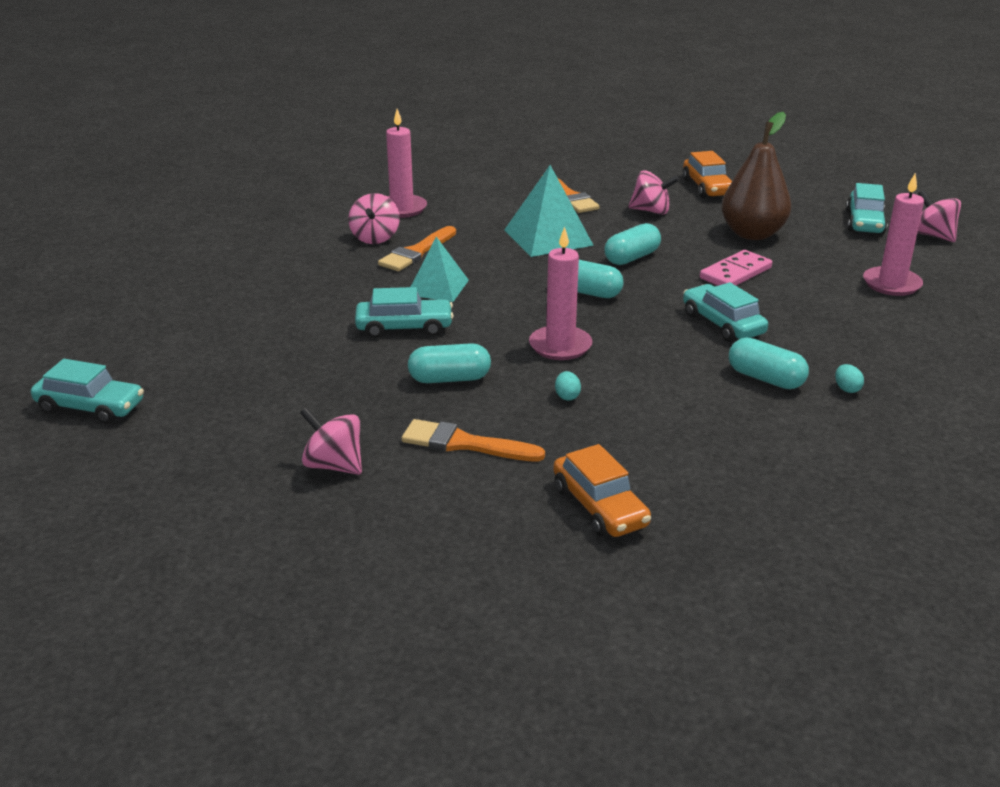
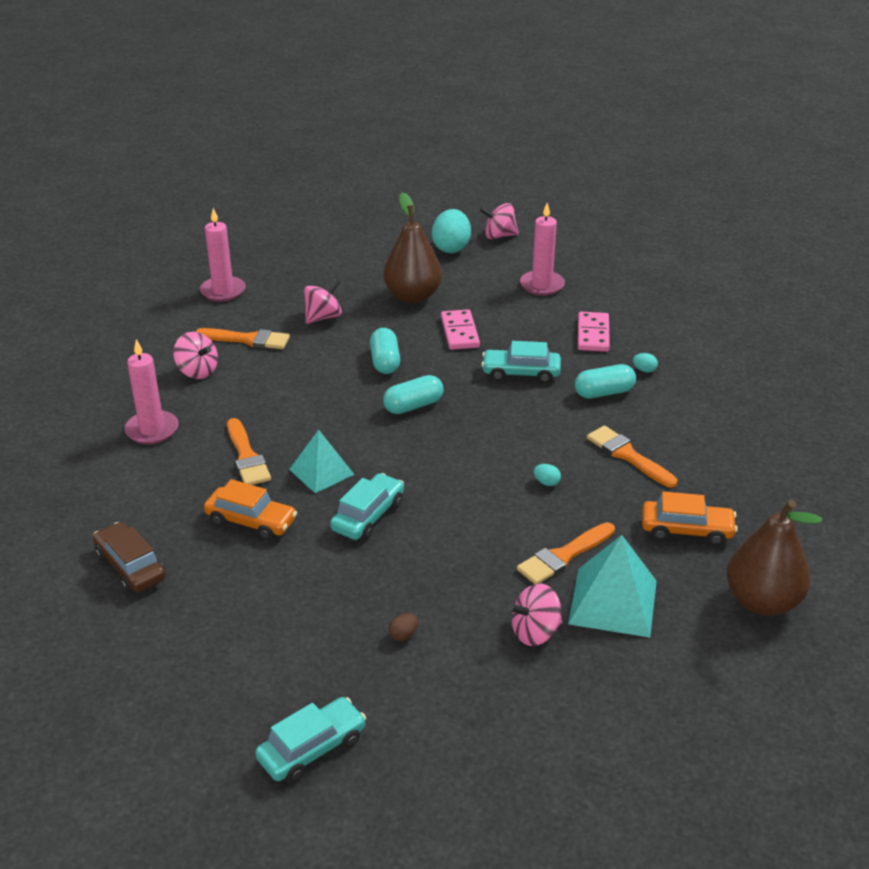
camera: 55 degrees left, 5 degrees up
(235, 261) = (131, 566): none -> brown car
(265, 399) = (403, 635): none -> brown egg
(375, 238) = (190, 467): pink spinning top -> pink spinning top (197, 371)
(449, 379) = (469, 526): turquoise capsule -> none
(536, 601) = (762, 601): none -> brown pear
(548, 237) = (304, 382): turquoise pyramid -> turquoise pyramid (613, 602)
(560, 346) = (477, 454): pink candle -> pink candle (223, 291)
(678, 428) = (627, 455): none -> orange brush
(707, 187) = (317, 275): orange car -> orange car (251, 521)
(857, 339) = (593, 334): none -> pink domino
(864, 222) = (451, 248): turquoise car -> turquoise egg

